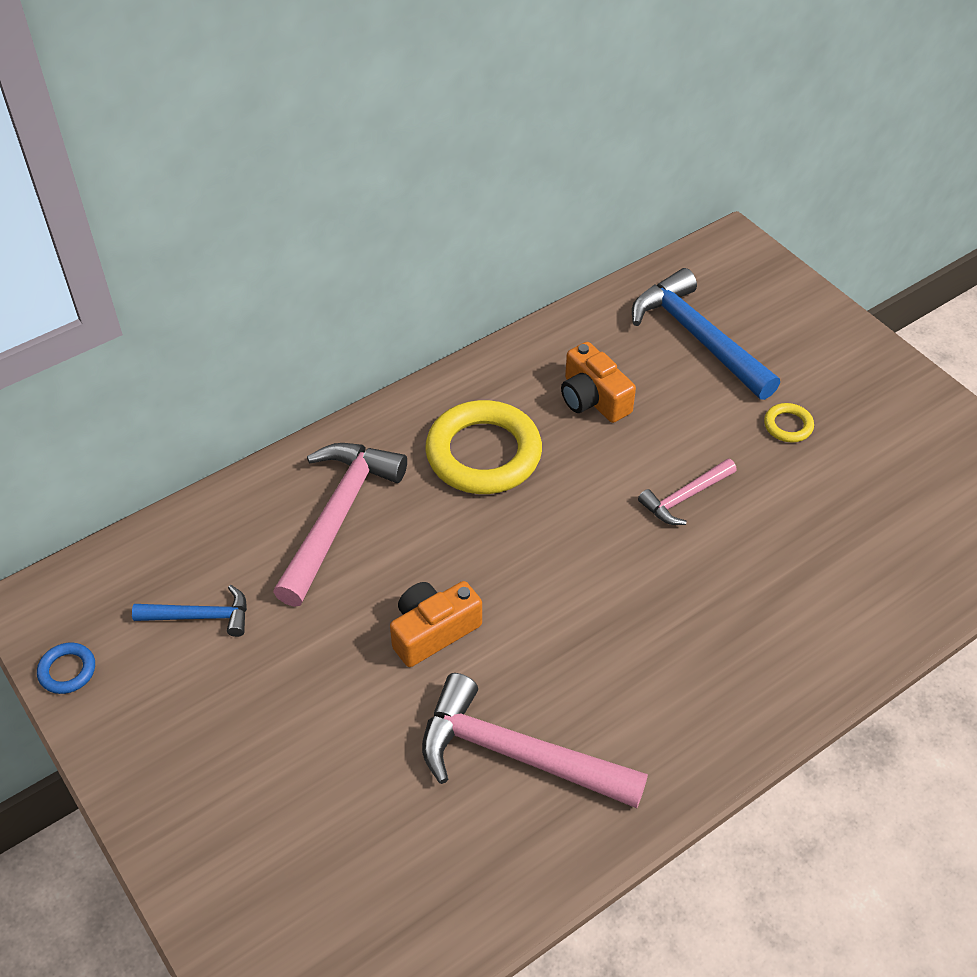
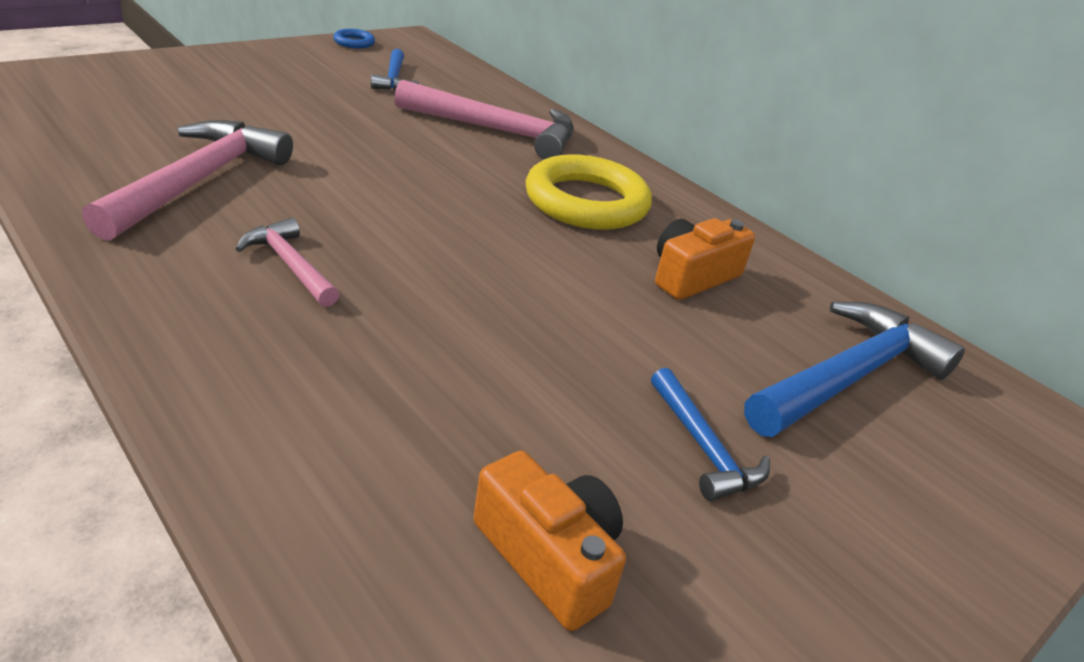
camera: 80 degrees right, 15 degrees down
(433, 631) = (358, 158): orange camera -> orange camera (549, 557)
(685, 497) = (540, 326): pink hammer -> pink hammer (289, 265)
(788, 425) = (703, 447): yellow ring -> blue hammer

